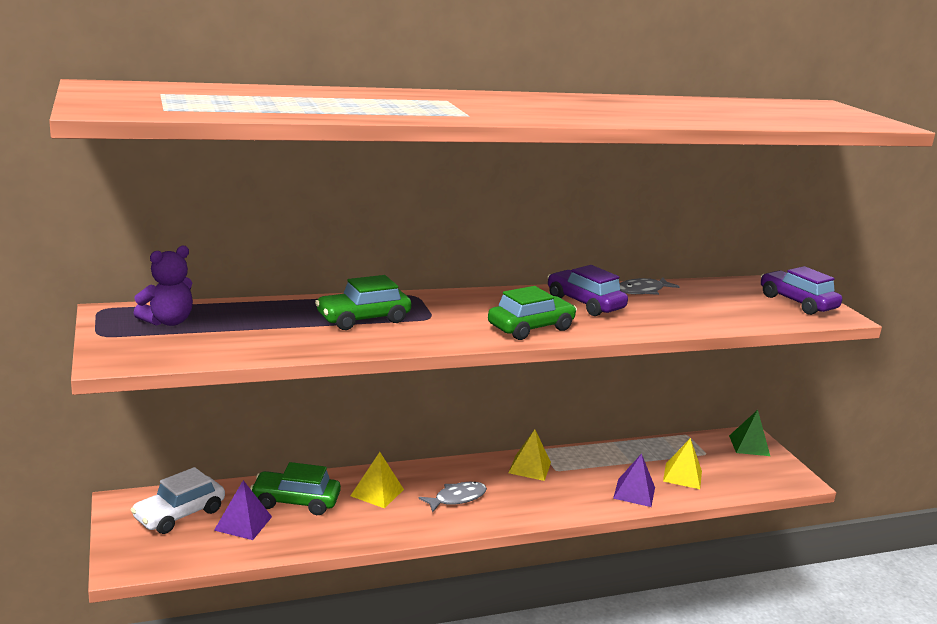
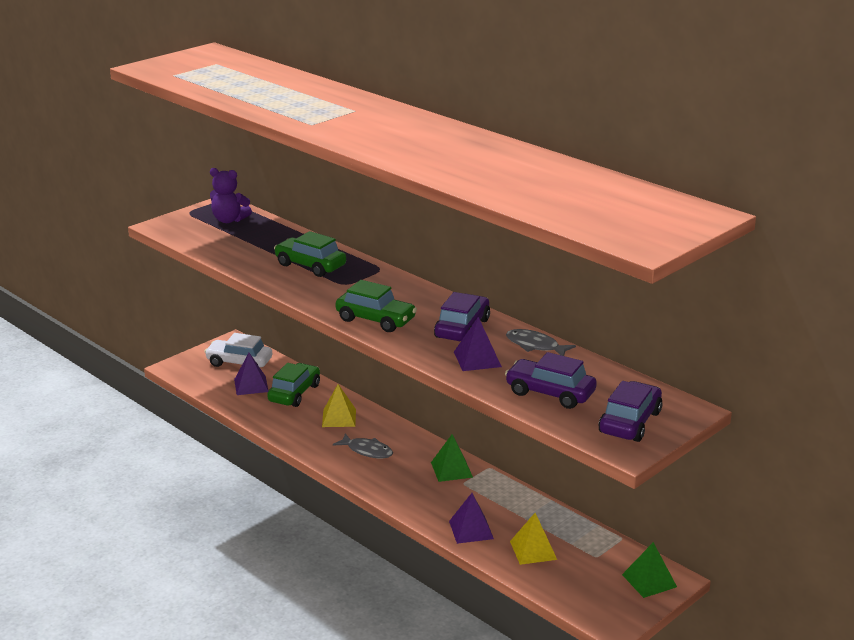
camera: 65 degrees right, 5 degrees up
(296, 501) = (294, 393): green car -> green car turned 45 degrees clockwise
(529, 467) = (451, 469): yellow pyramid -> green pyramid
(651, 315) = (477, 359): none -> purple pyramid
(733, 311) = (550, 393): none -> purple car

